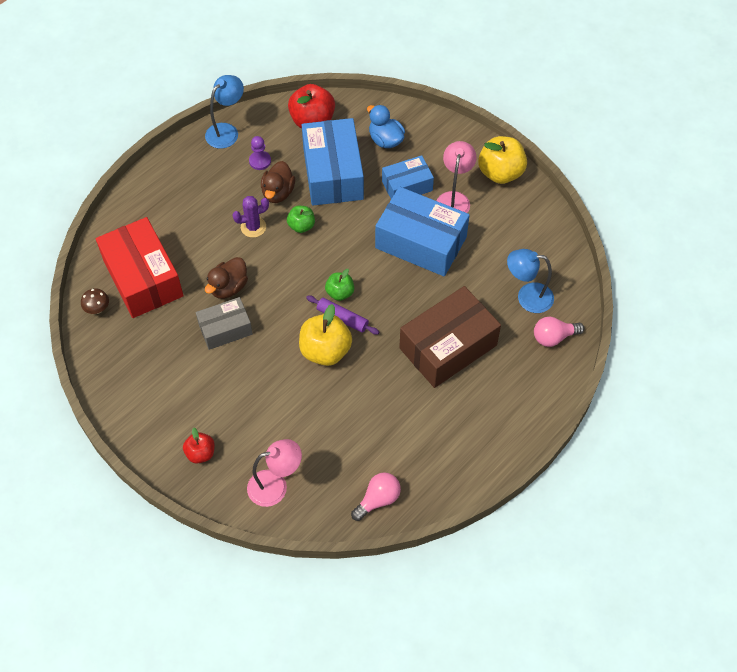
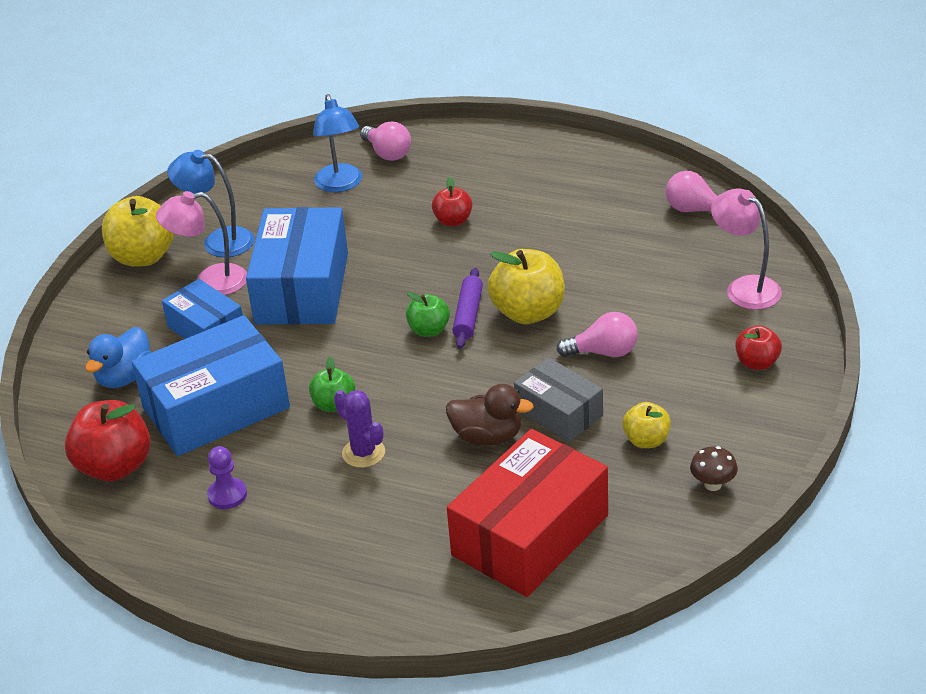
camera: 110 degrees left, 20 degrees down
(97, 309) = (619, 562): brown mushroom -> brown mushroom (713, 485)
(175, 362) = (646, 440): none -> yellow apple
(226, 131) = (178, 560): blue lamp -> blue lamp (218, 241)
(263, 375) = (603, 352): none -> pink light bulb
(278, 193) = (283, 451): brown duck -> none
(448, 347) = (453, 221): brown box -> red apple

